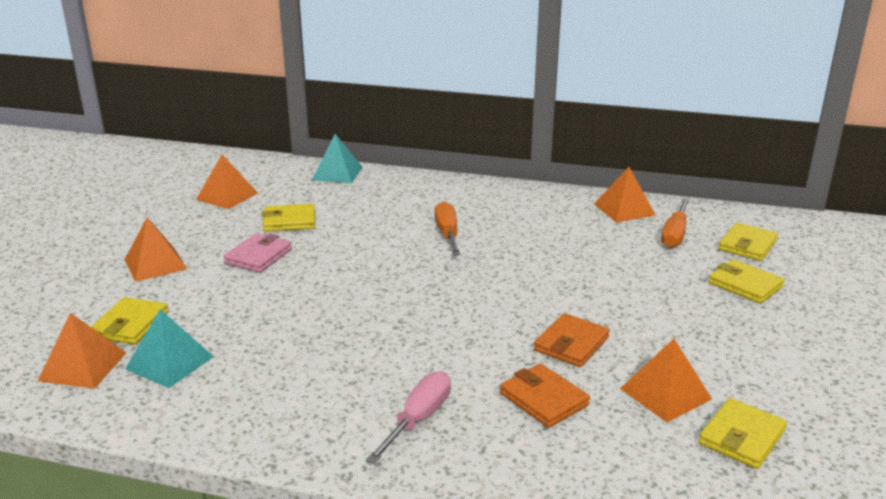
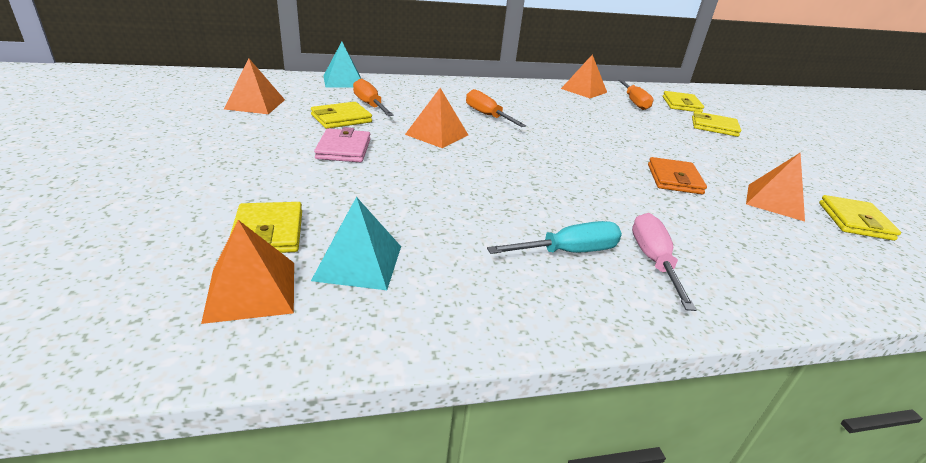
camera: 30 degrees left, 5 degrees up
(155, 264) = (237, 169): orange pyramid -> orange pyramid (437, 134)
(333, 207) = (370, 105): none -> orange screwdriver
(347, 393) = (568, 252): none -> turquoise screwdriver
(543, 399) = (714, 223): orange wallet -> none

